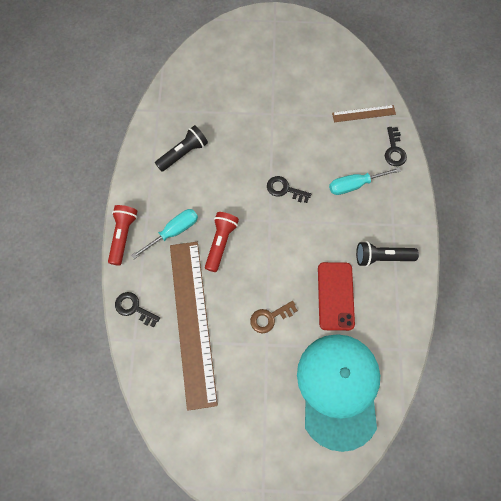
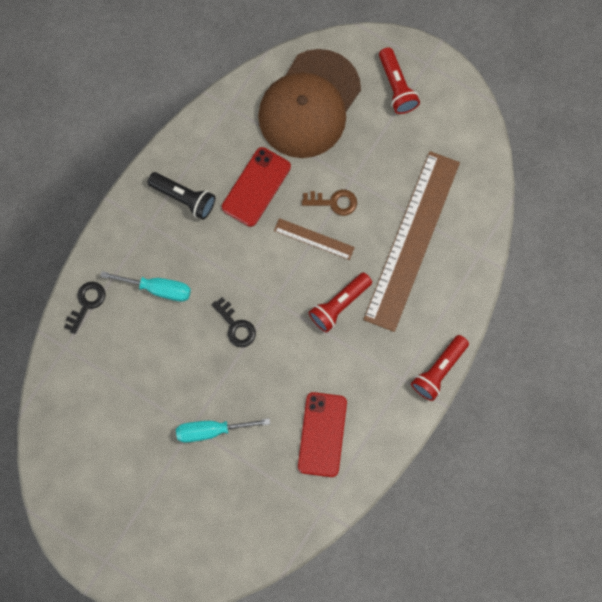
camera: 150 degrees left, 5 degrees up
(134, 308) = (464, 286): black key -> none
(173, 232) = (382, 345): turquoise screwdriver -> turquoise screwdriver (211, 430)
(183, 153) = (322, 434): black flashlight -> red phone
(276, 450) = (396, 87): none -> red flashlight
(338, 389) = (309, 104): turquoise cap -> brown cap
(363, 113) = (87, 367): brown ruler -> brown ruler (314, 239)

